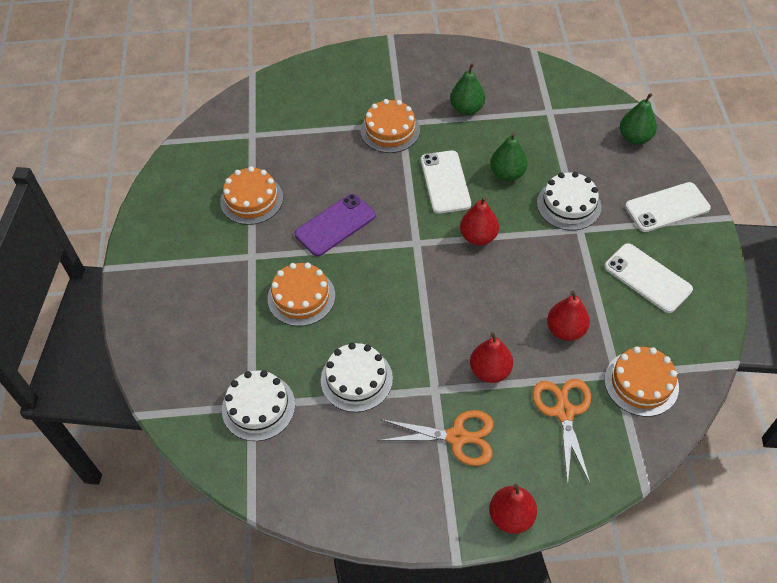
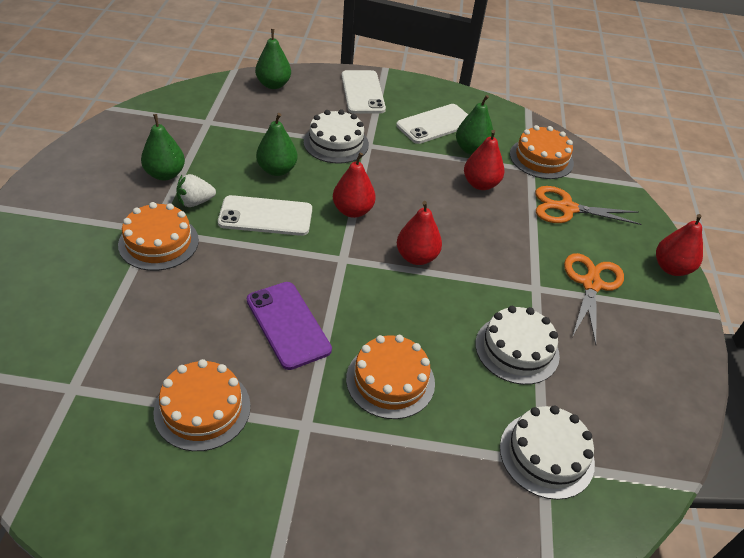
camera: 85 degrees left, 10 degrees down
(442, 136) = (195, 202): none -> white strawberry
(490, 371) = (518, 243): red pear -> red pear (416, 257)
(620, 316) = (471, 149): none -> green pear

